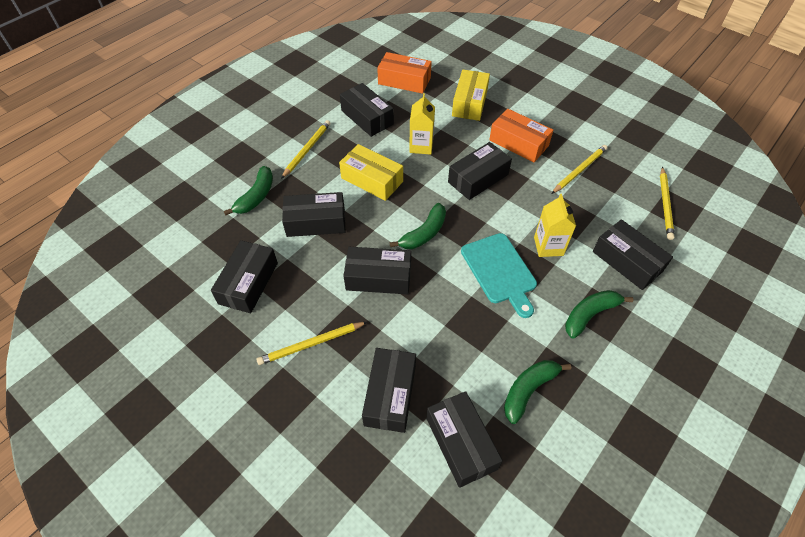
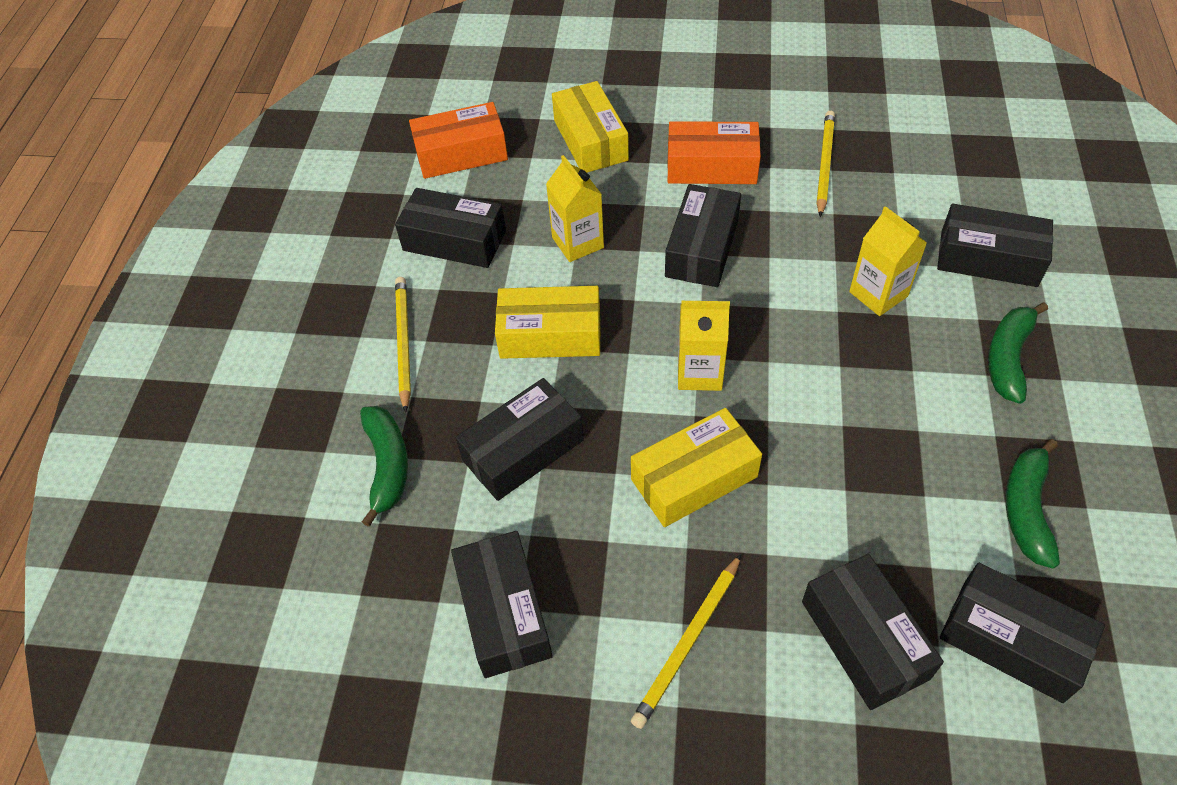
camera: 30 degrees left, 0 degrees up
(378, 277) = (694, 478): black box -> yellow box
(424, 233) = (699, 372): green banana -> yellow carton
(499, 271) = (848, 366): turquoise cutting board -> none
(665, 204) = (966, 155): yellow pencil -> none

